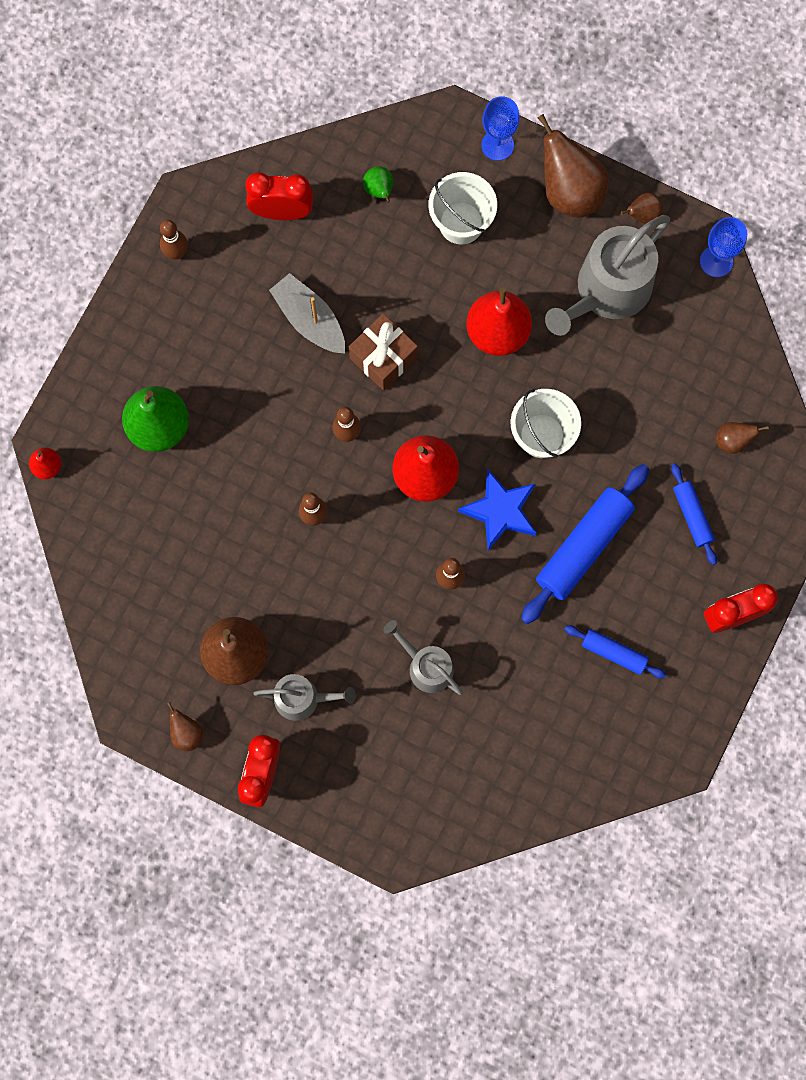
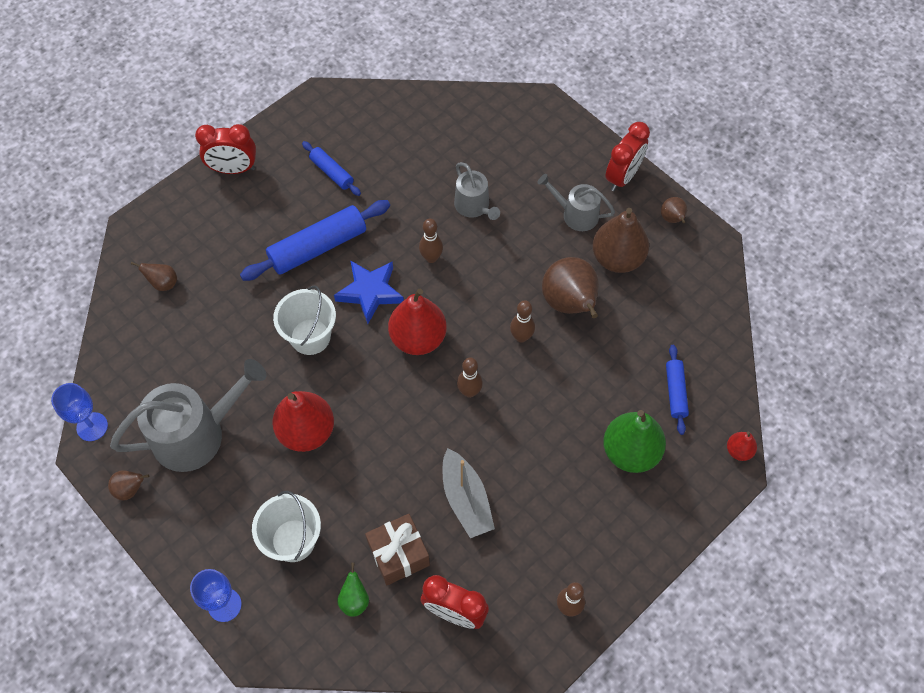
camera: 160 degrees left, 15 degrees down
(383, 358) = (414, 443): brown gift -> brown gift (398, 554)
(569, 191) = (182, 535): brown pear -> brown pear (570, 304)
(692, 516) = (224, 242): blue rolling pin -> blue rolling pin (675, 392)

